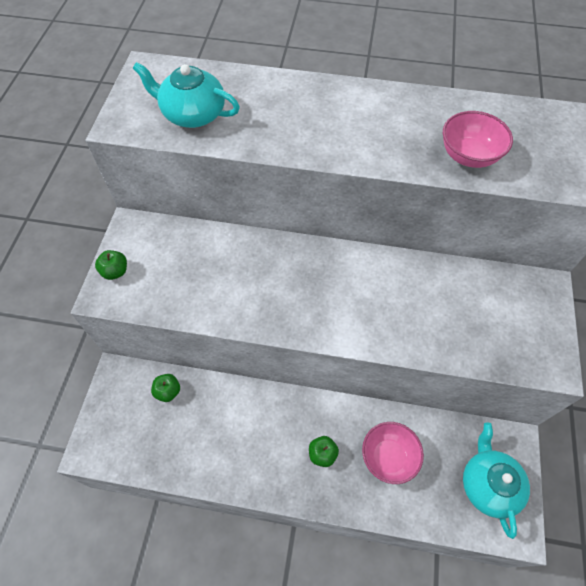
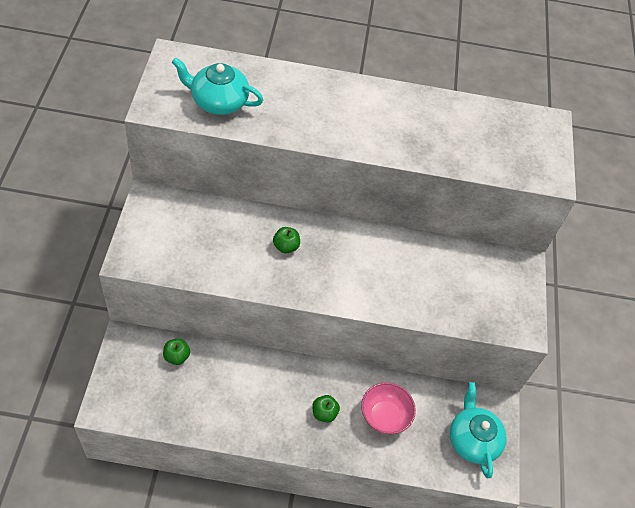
camera: 10 degrees left, 5 degrees down
(115, 271) = (138, 239): green apple -> green apple (286, 246)
(469, 156) = (455, 149): pink bowl -> none

